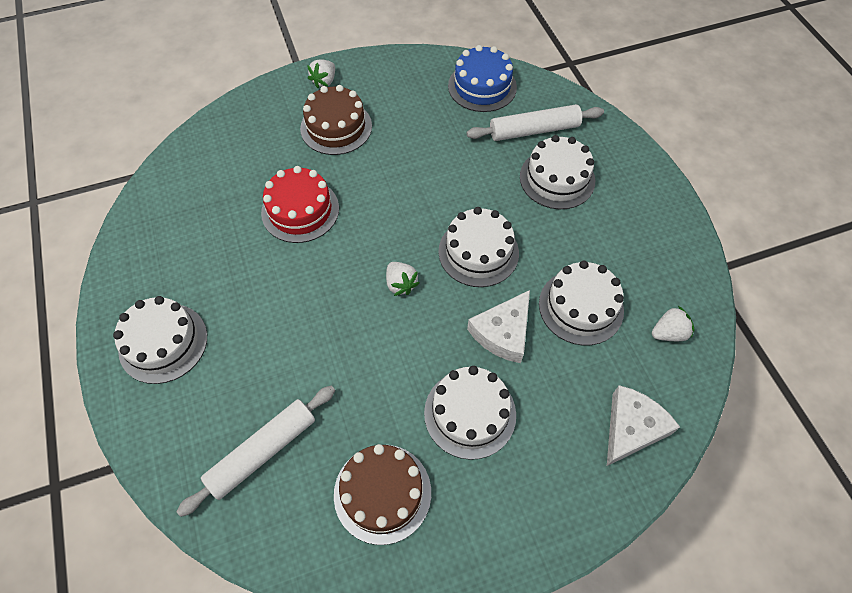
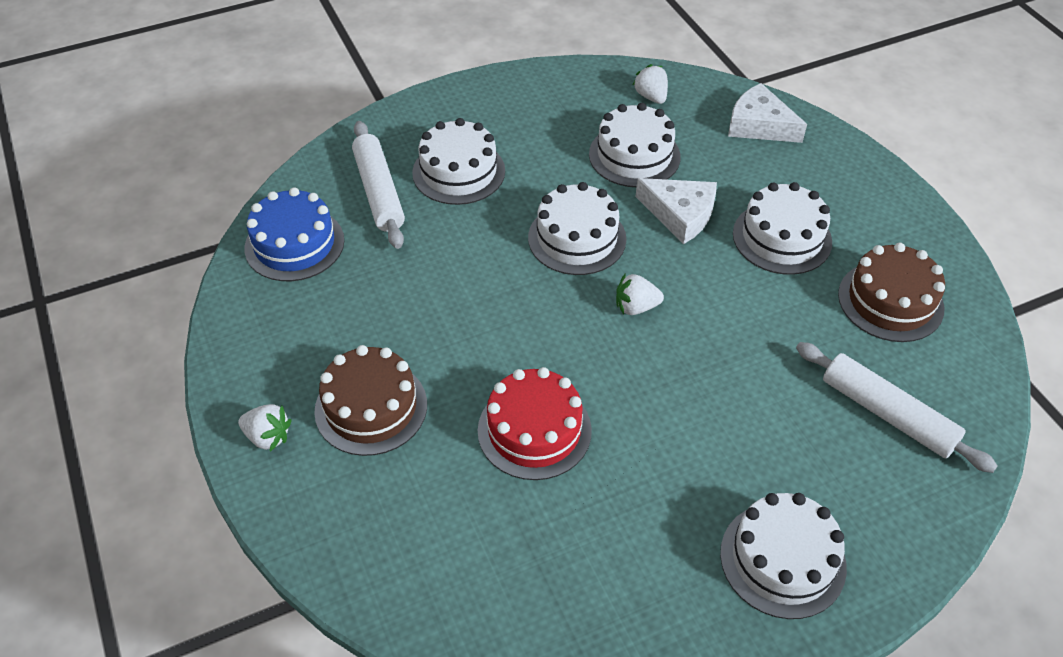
camera: 95 degrees left, 10 degrees down
(400, 284) = (636, 307): white strawberry -> white strawberry turned 150 degrees counterclockwise

